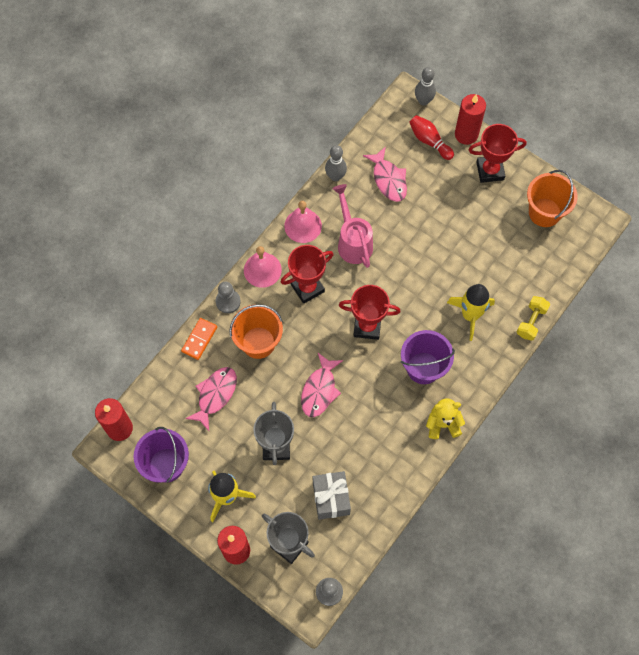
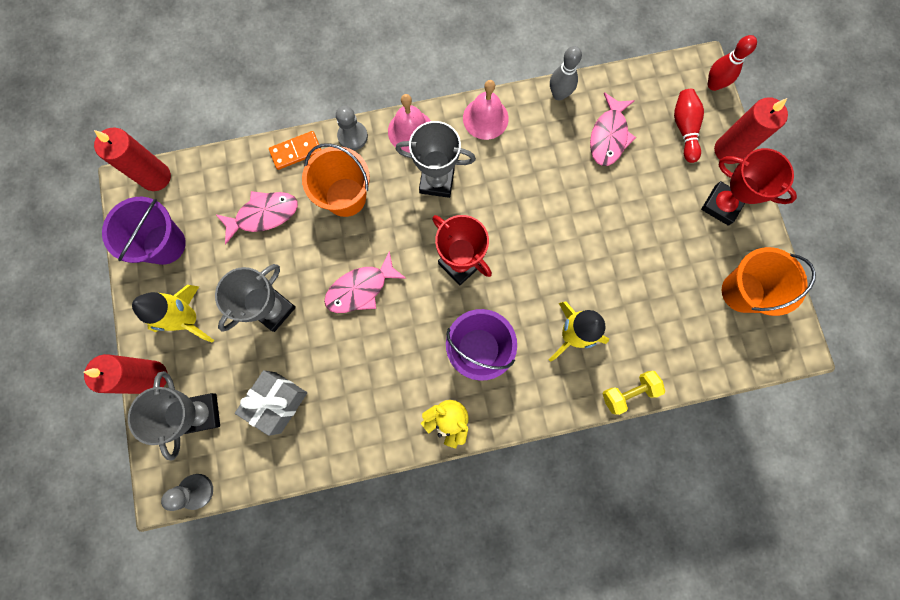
camera: 40 degrees right, 10 degrees up
(307, 288) = (437, 181): red trophy -> grey trophy
(353, 242) = (519, 170): pink watering can -> none
(423, 101) = (713, 84): grey bowling pin -> red bowling pin

